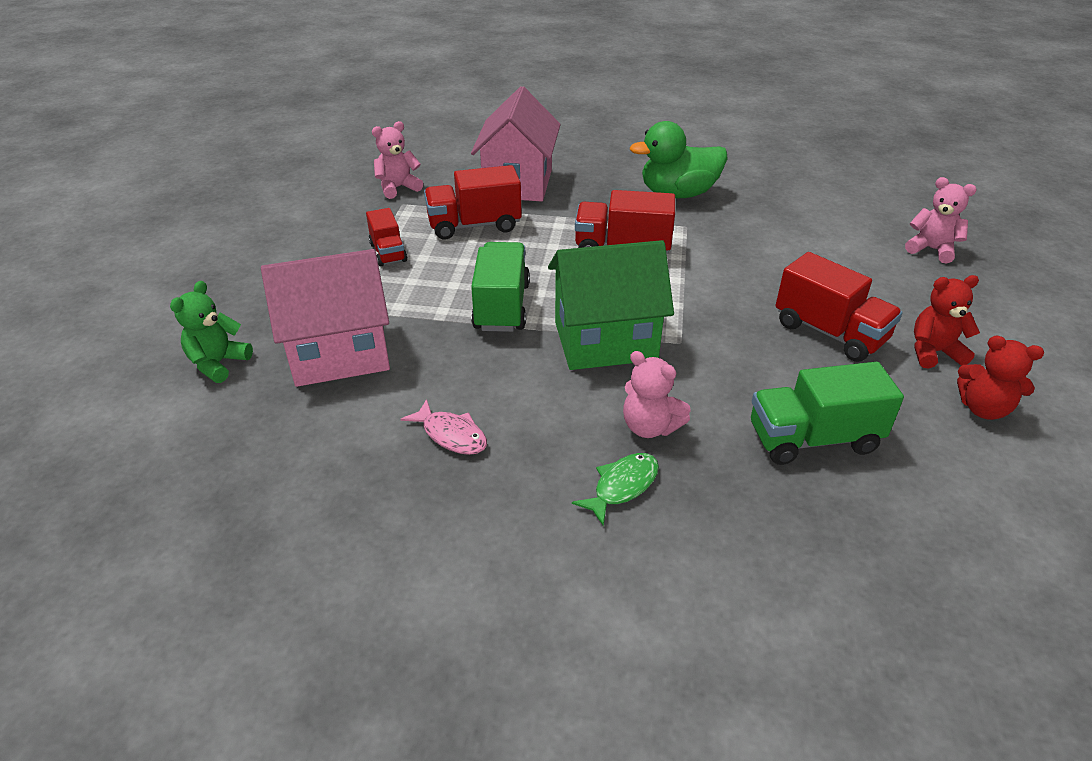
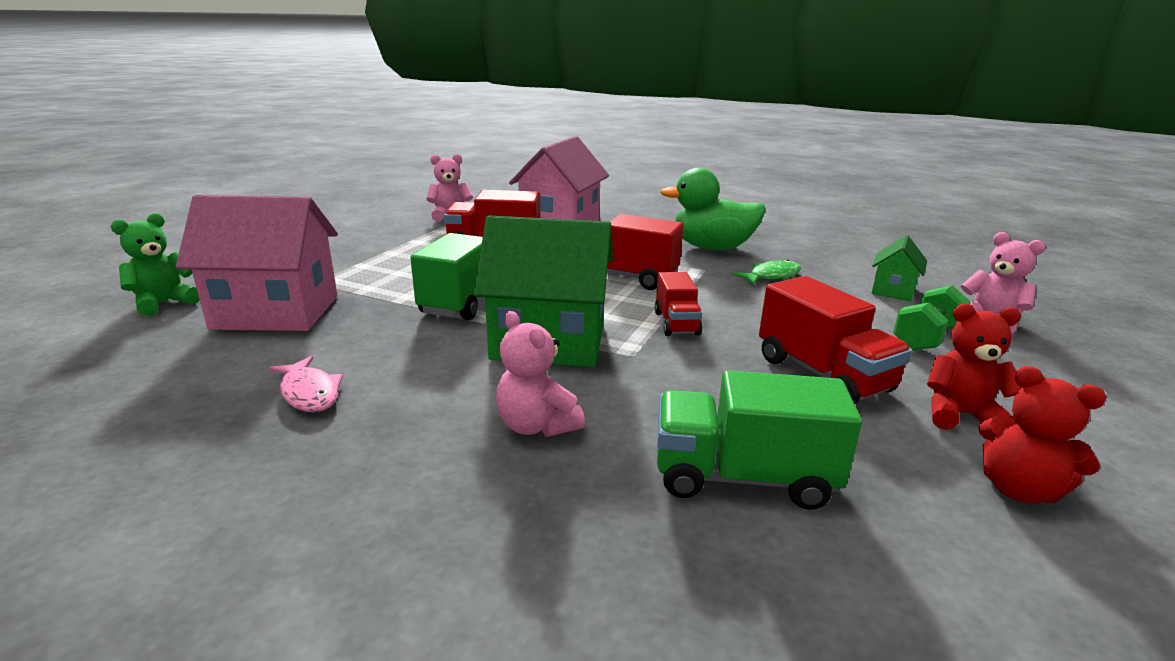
camera: 15 degrees right, 15 degrees down
(388, 252) = (399, 253): red truck -> red truck (676, 323)
(622, 486) = (452, 480): green fish -> green fish (771, 276)
(850, 225) = (893, 290): none -> green house
(890, 278) = (926, 338): none -> green dumbbell

